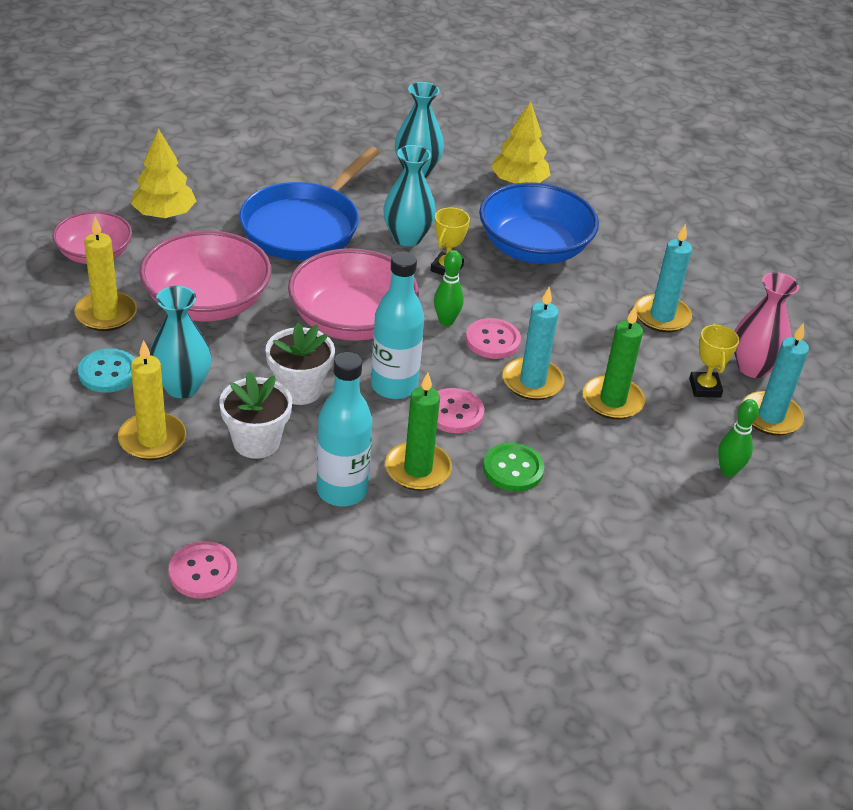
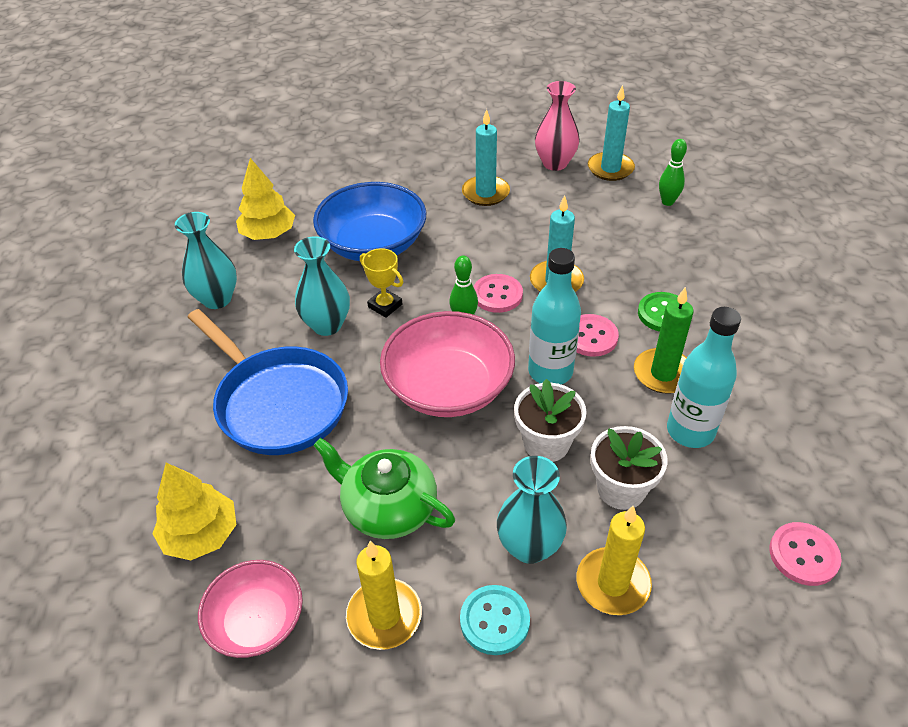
camera: 70 degrees left, 5 degrees up
(207, 302) = (388, 507): pink bowl -> green teapot
(612, 401) = (585, 241): green candle -> none
(705, 388) = (575, 191): yellow trophy -> none

